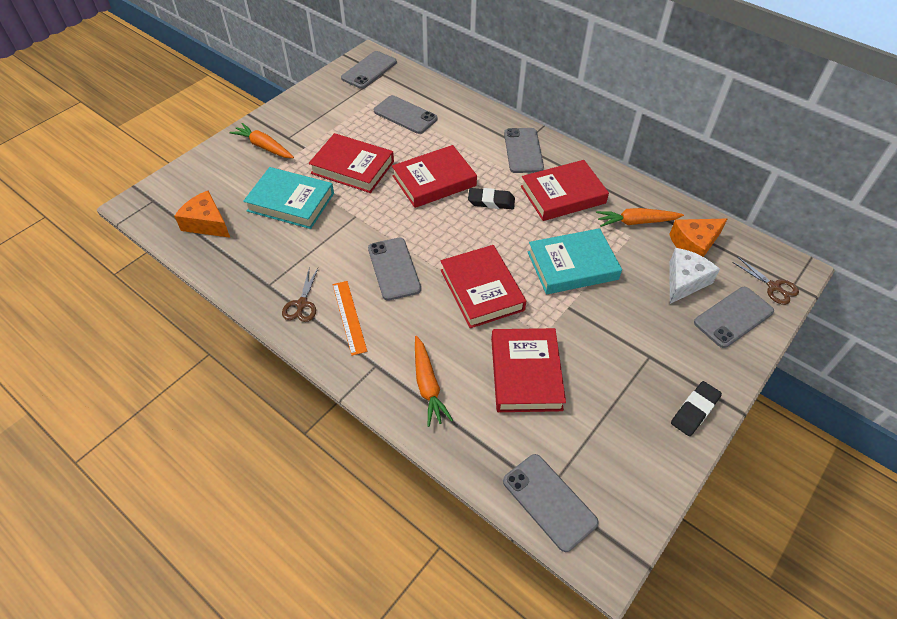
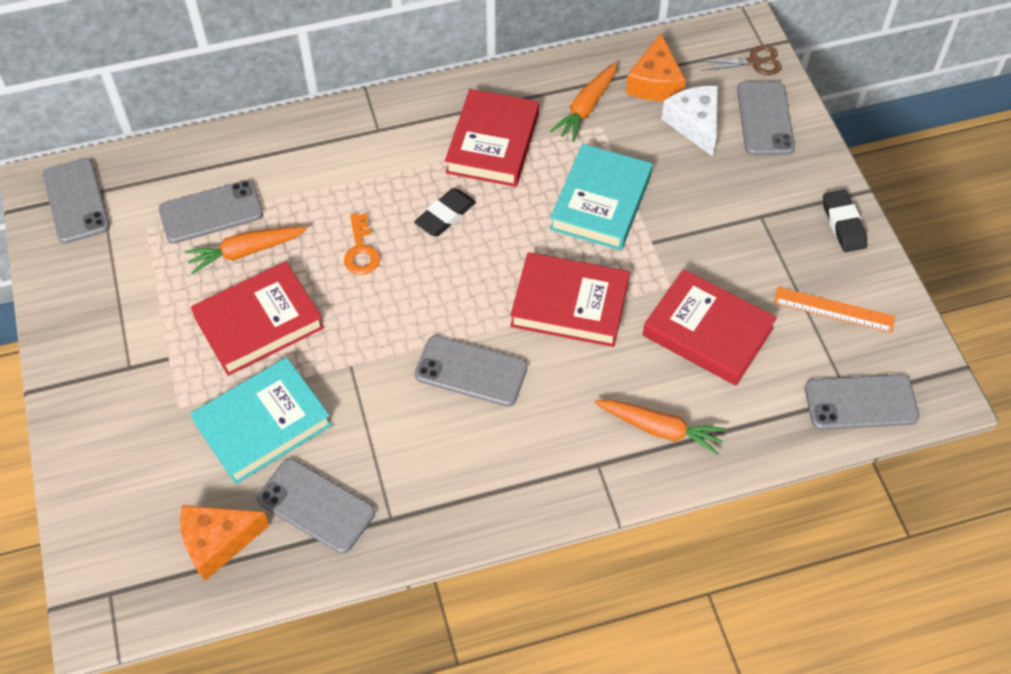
camera: 55 degrees left, 5 degrees up
(264, 147) = (122, 404): orange carrot -> orange carrot (246, 252)
(302, 304) = (451, 495): brown scissors -> none
(349, 317) = (509, 455): orange ruler -> orange ruler (834, 309)
(434, 181) = (361, 251): red book -> orange key
(523, 150) = (389, 134): grey phone -> grey phone (316, 506)

